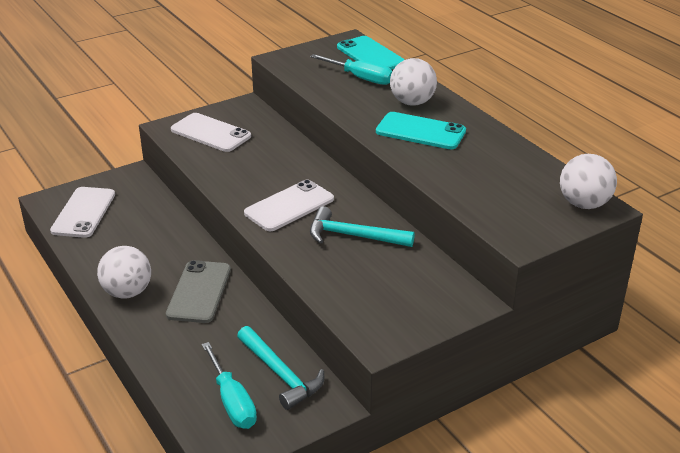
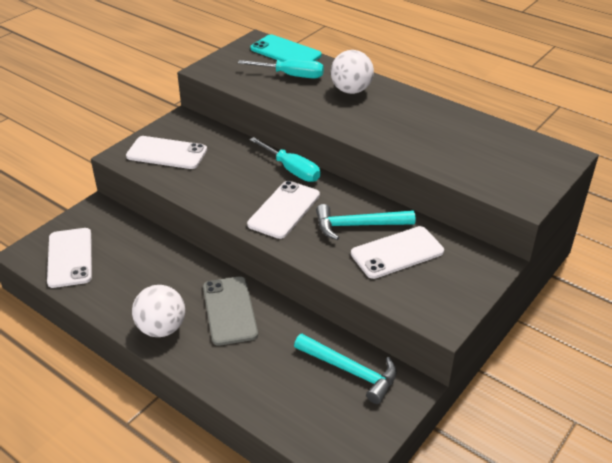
camera: 20 degrees left, 5 degrees up
(232, 402) = (324, 411): turquoise screwdriver -> turquoise screwdriver (292, 170)
(376, 269) = (397, 253): none -> white phone
(420, 131) = (376, 116): turquoise phone -> none
(584, 204) = (550, 155): white ball -> none

